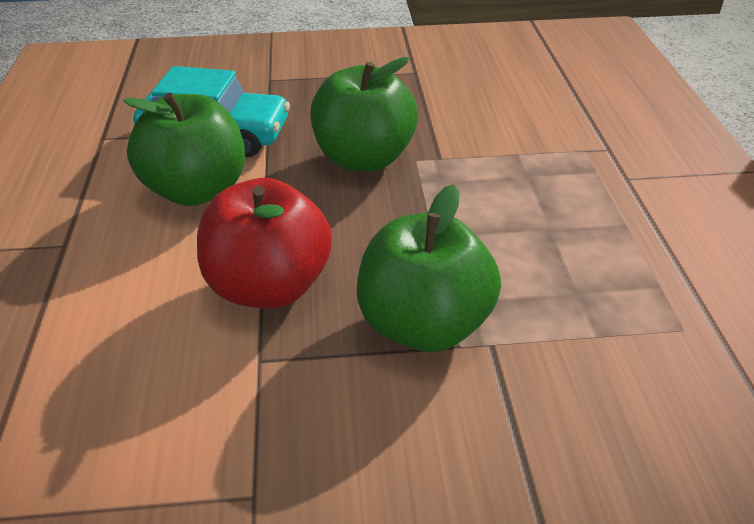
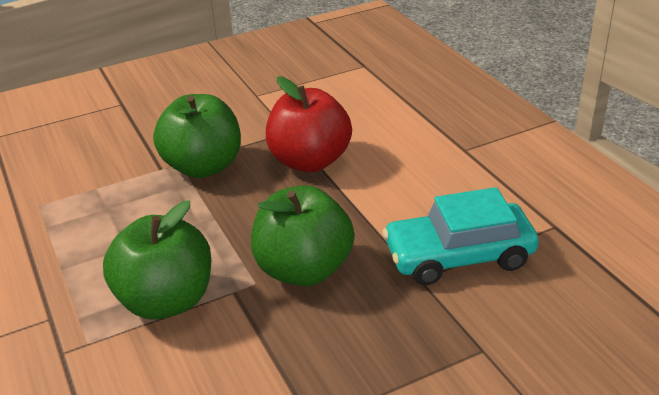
camera: 160 degrees right, 5 degrees down
(197, 190) = (419, 204): green apple -> green apple (166, 301)

